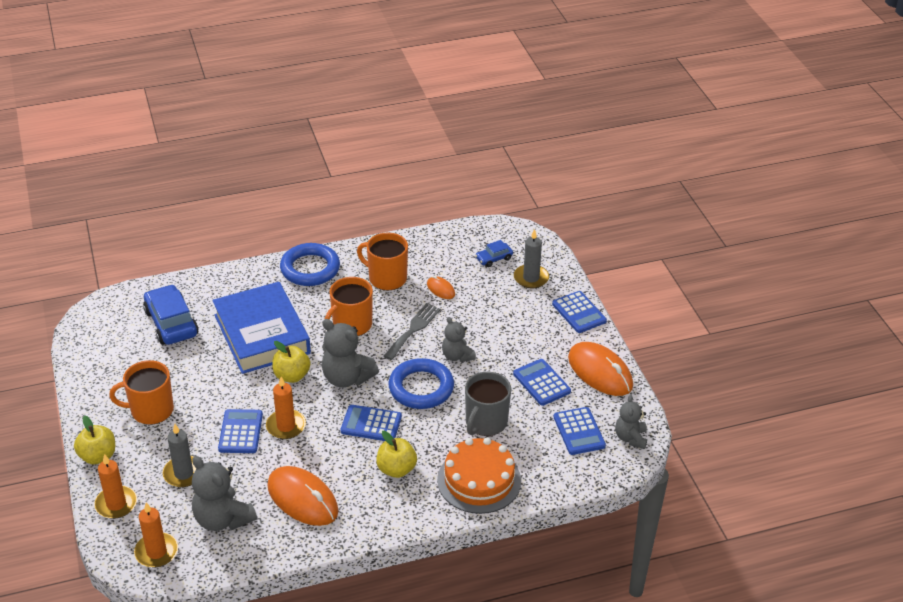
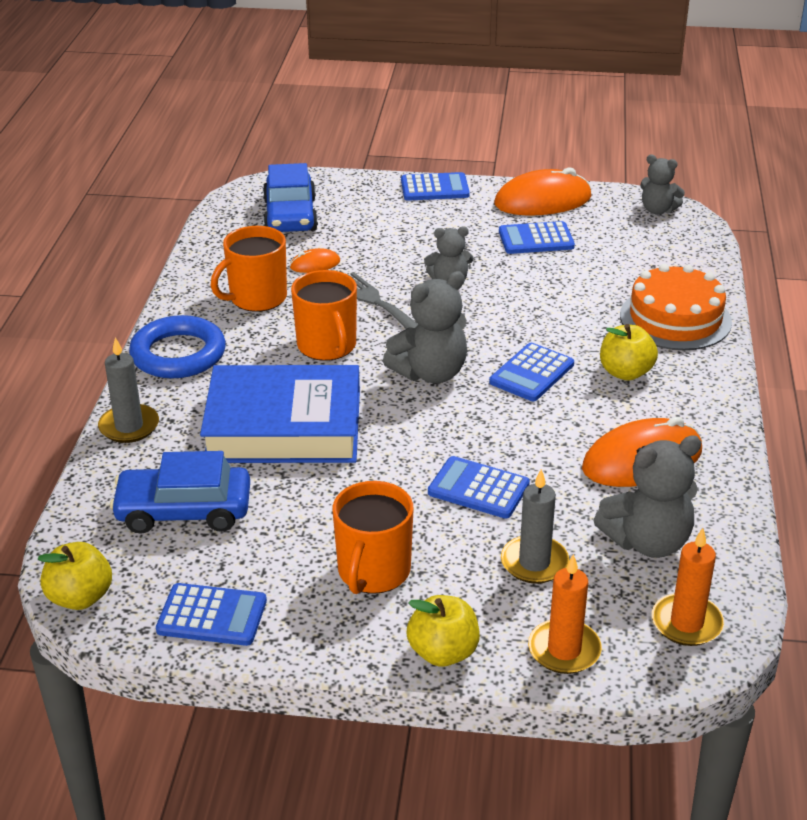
camera: 65 degrees left, 5 degrees down
(286, 426) = (492, 445): orange candle -> none
(292, 376) = (393, 418): yellow apple -> yellow apple (80, 597)
(421, 388) = (489, 321): blue ring -> none
(485, 422) = (580, 291): grey mug -> none
(494, 258) = (290, 215): blue car -> blue car, size x1.96
(531, 278) = (348, 201): grey candle -> grey candle (129, 426)
(579, 431) = (630, 236): blue calculator -> blue calculator (212, 615)

